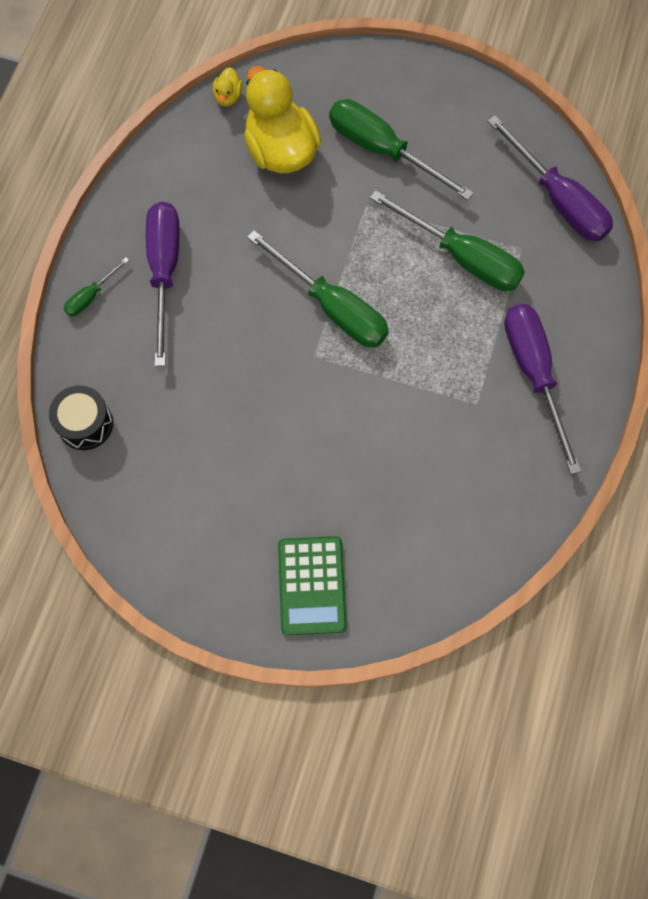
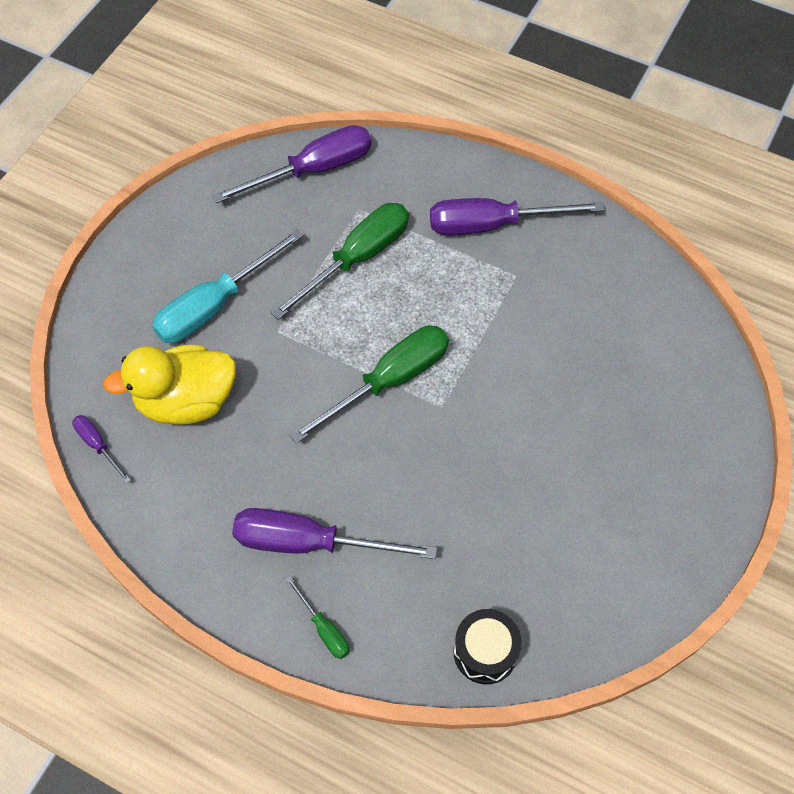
camera: 80 degrees left, 10 degrees down
(228, 97) = (98, 445): yellow duck -> purple screwdriver
(311, 585) = (688, 447): green calculator -> none
(382, 150) = (215, 305): green screwdriver -> turquoise screwdriver

